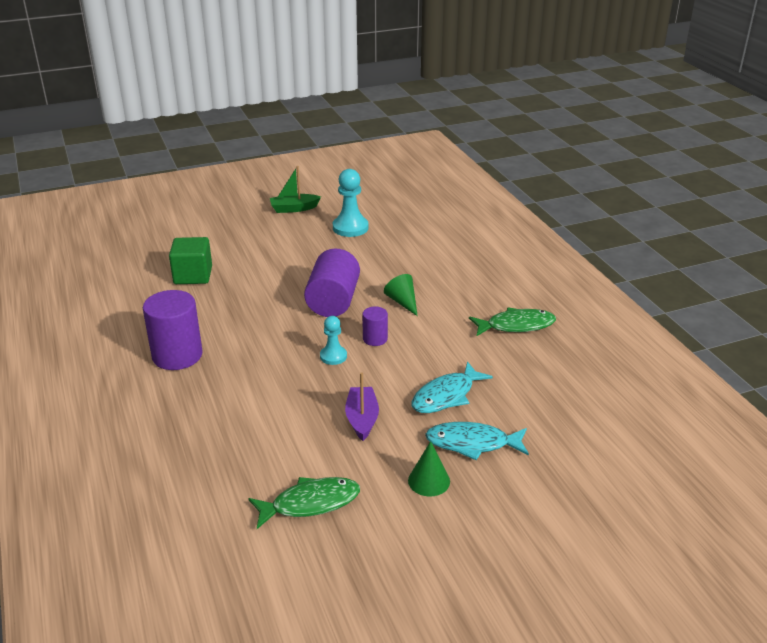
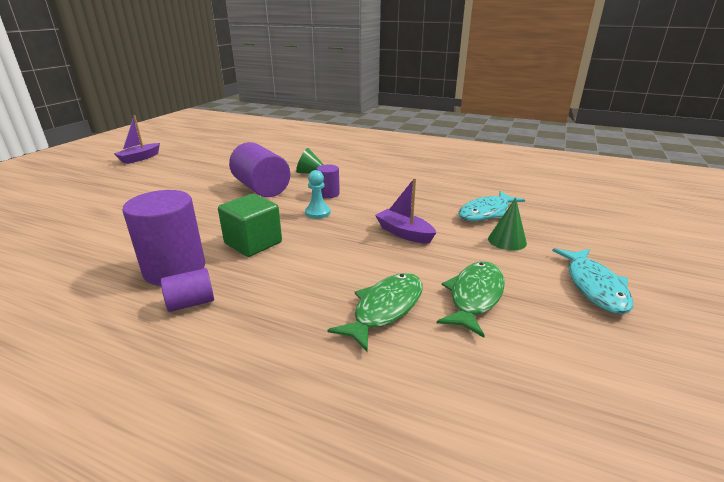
camera: 45 degrees left, 5 degrees down
(154, 389) = (191, 303): none -> purple cylinder
(193, 275) = (101, 217): green cube -> green cube (253, 243)
(294, 209) = (140, 158): green boat -> purple boat
(350, 228) = (205, 155): turquoise pawn -> none
(446, 396) = (426, 200): turquoise fish -> turquoise fish (594, 286)
(516, 326) = (396, 160): green fish -> green fish (385, 309)

